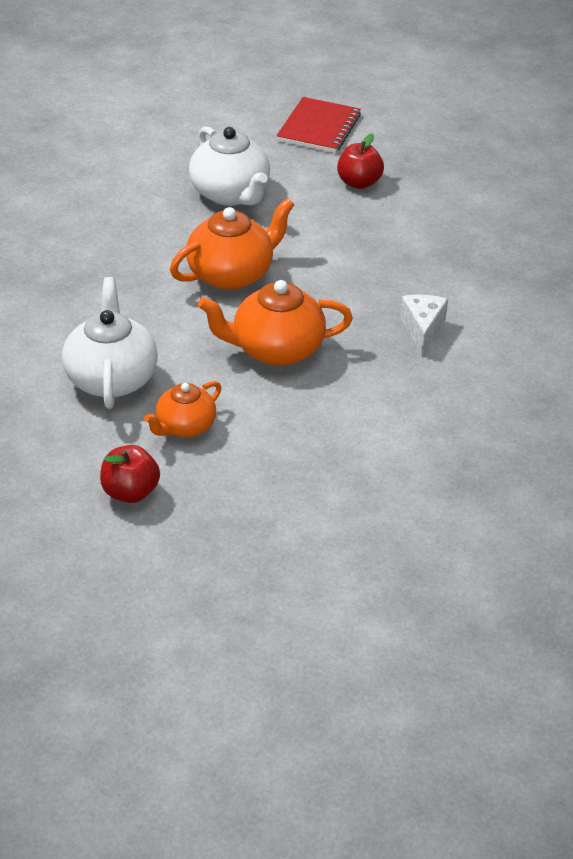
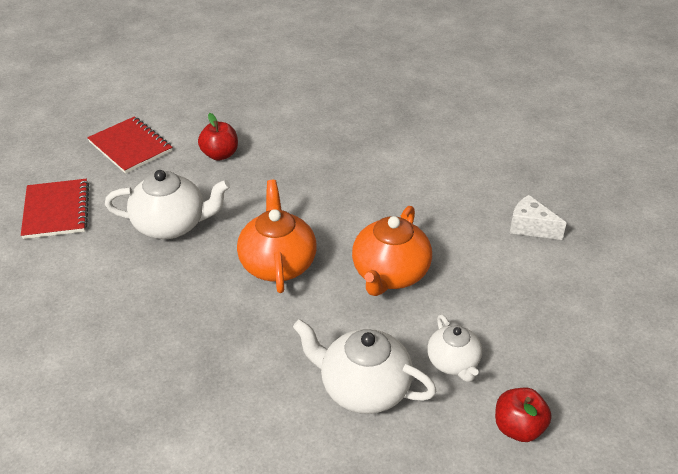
camera: 60 degrees left, 0 degrees up
(185, 427) = (453, 363): orange teapot -> white teapot
(194, 126) = (56, 211): none -> red notebook
(422, 329) = (416, 192): white cheese -> white cheese (530, 227)

